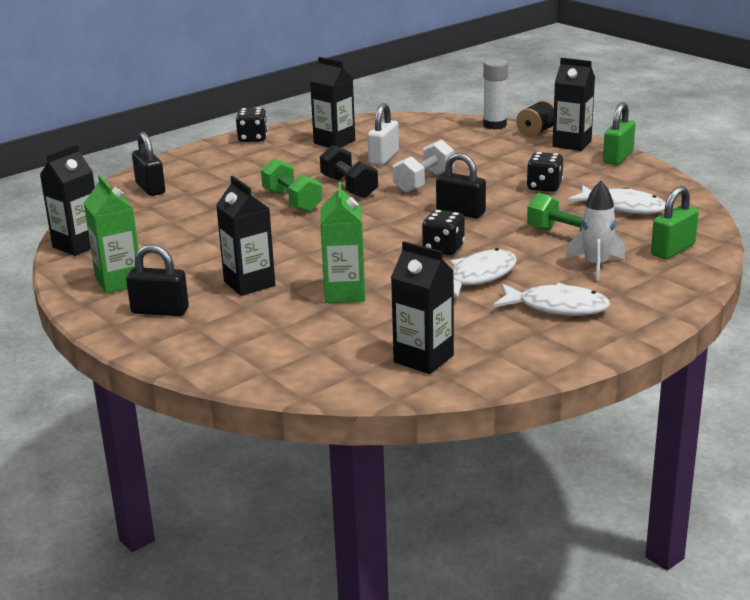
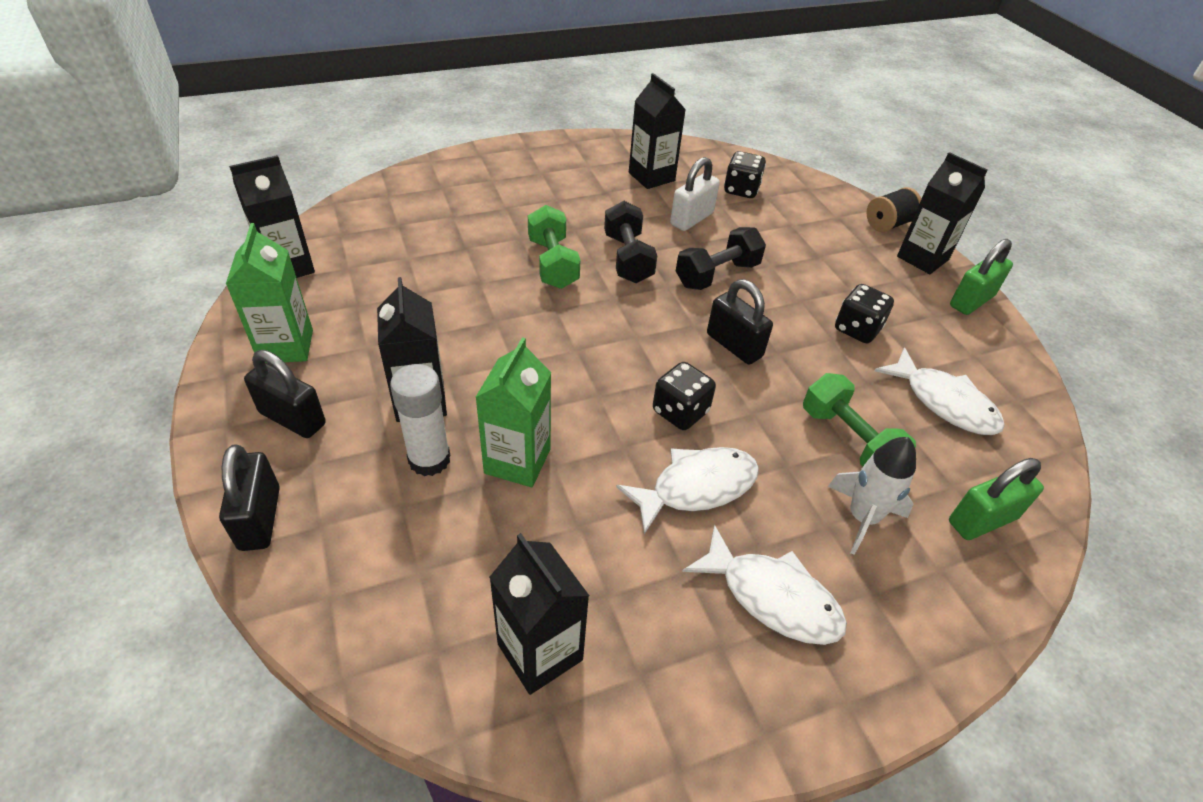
camera: 15 degrees right, 20 degrees up
(150, 188) = (420, 196): black padlock -> black padlock (260, 518)
(252, 139) = (569, 147): black dice -> black dice (741, 190)
(424, 182) = (717, 275): white dumbbell -> black dumbbell
(494, 125) = (843, 199): white glue stick -> white glue stick (429, 459)

